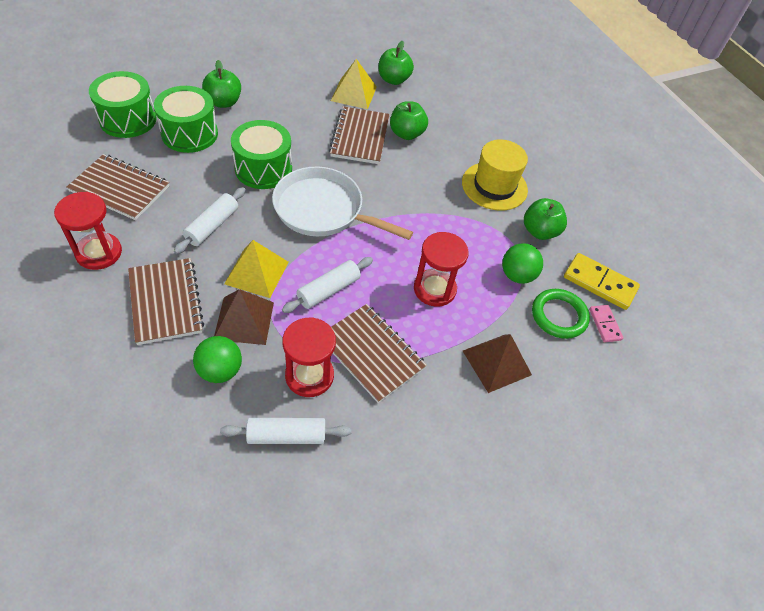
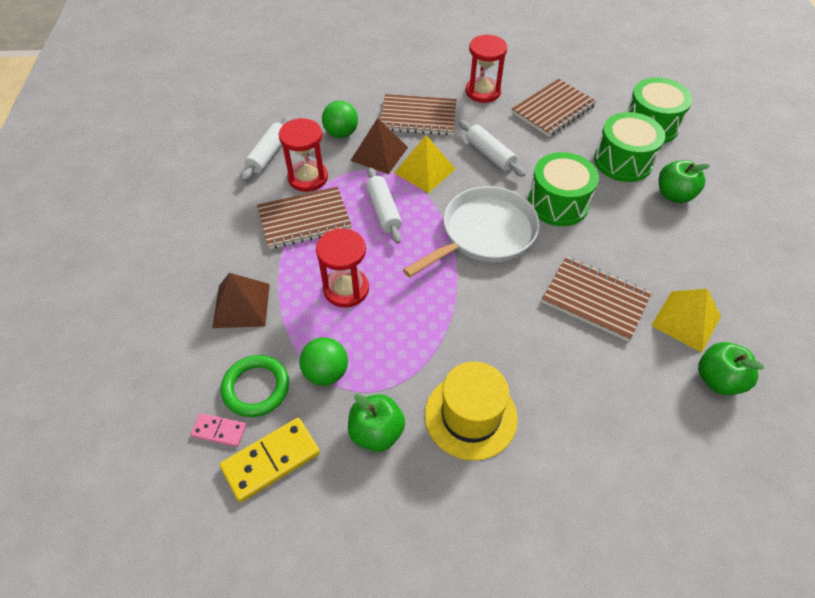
camera: 120 degrees right, 0 degrees up
(406, 134) = (594, 352): green apple -> none

